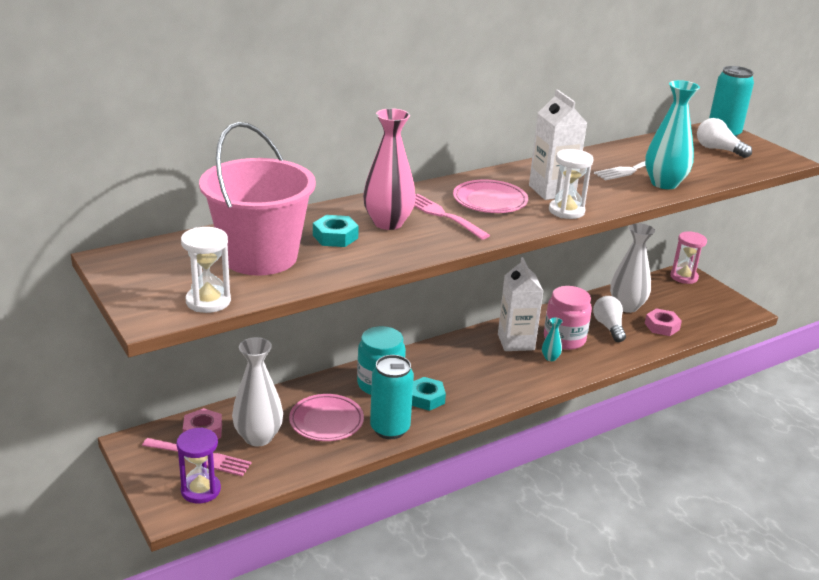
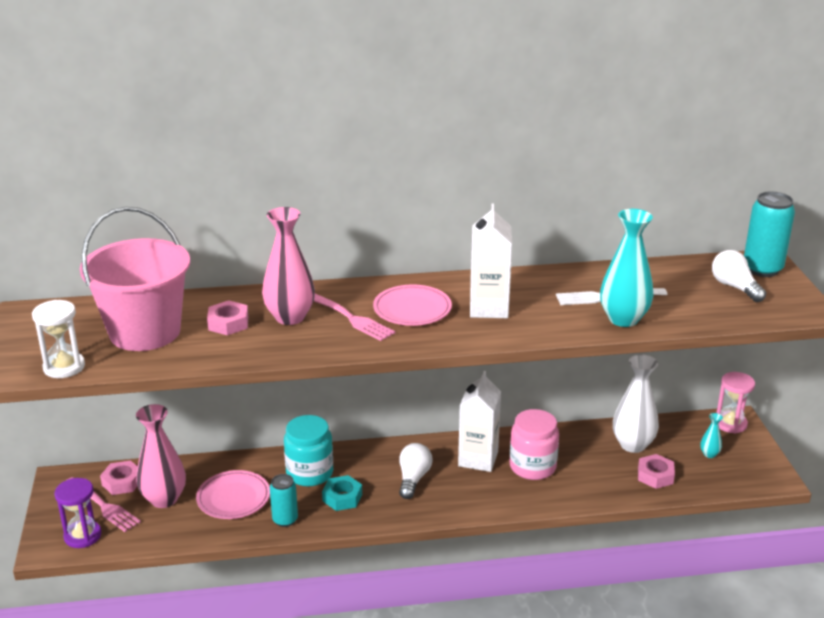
camera: 25 degrees right, 0 degrees up
(258, 437) = (164, 499): white vase -> pink vase
(335, 237) = (228, 323): turquoise nut -> pink nut
(390, 429) = (285, 520): turquoise can -> turquoise can, size x0.63
(443, 215) = (350, 318): pink fork -> pink fork turned 150 degrees clockwise
(550, 358) = (501, 484): turquoise vase -> turquoise vase (709, 454)
(566, 211) = (480, 333): white hourglass -> none
(608, 327) = (593, 464): white light bulb -> white light bulb (413, 479)

